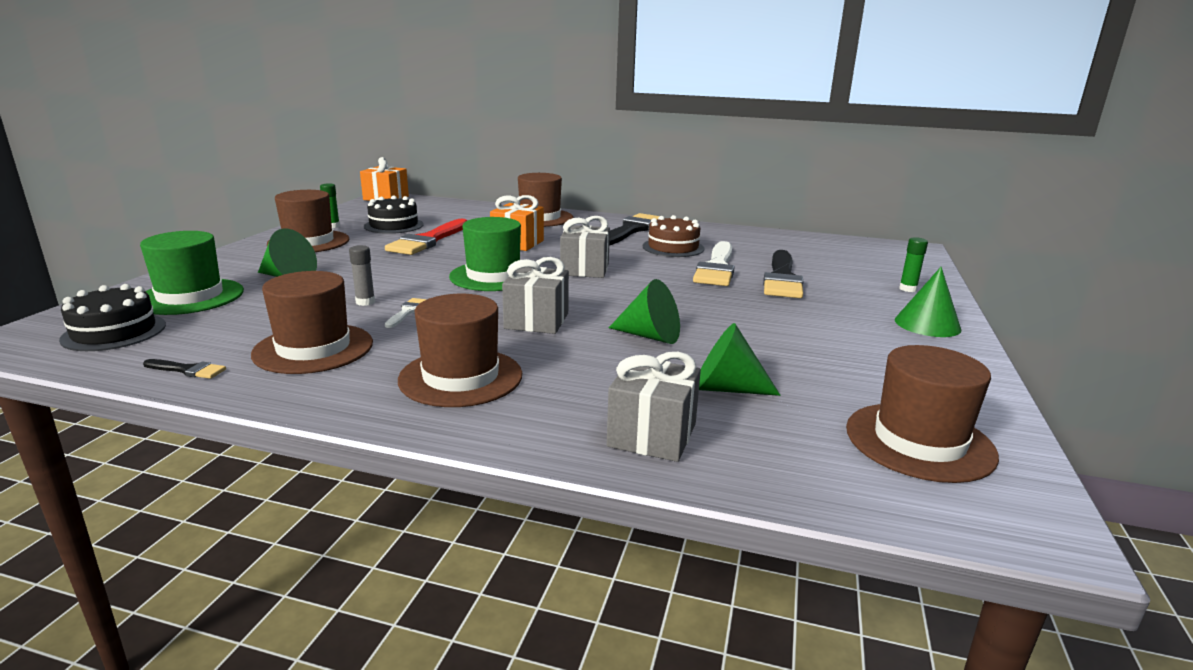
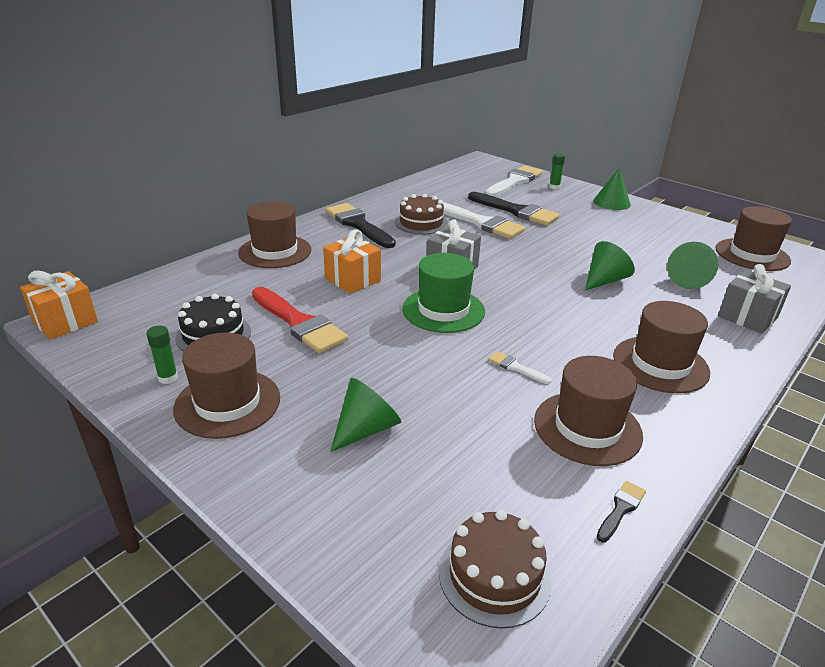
camera: 65 degrees left, 10 degrees up
(114, 332) = (494, 575): black cake -> brown cake
(190, 297) = (394, 511): green hat -> none
(365, 302) = (478, 386): grey glue stick -> none
(536, 321) = (561, 313): grey gift -> none
(878, 269) = (515, 181): none -> white brush

